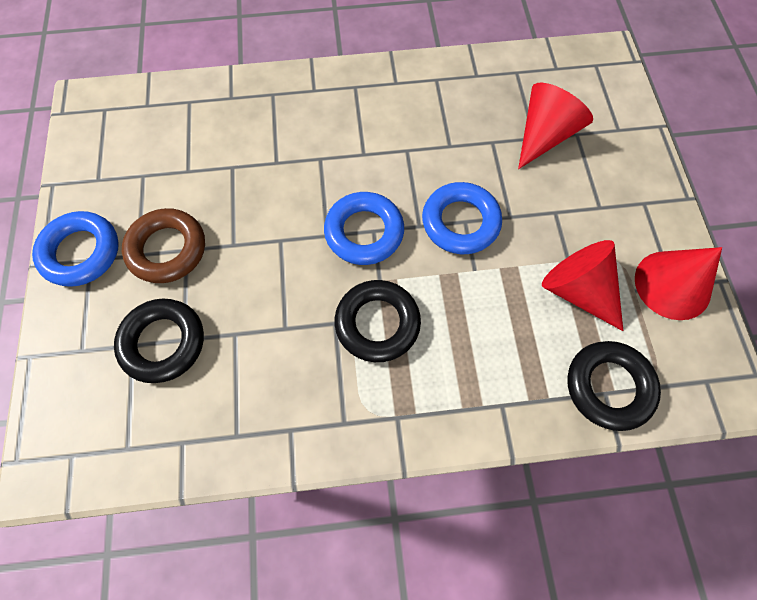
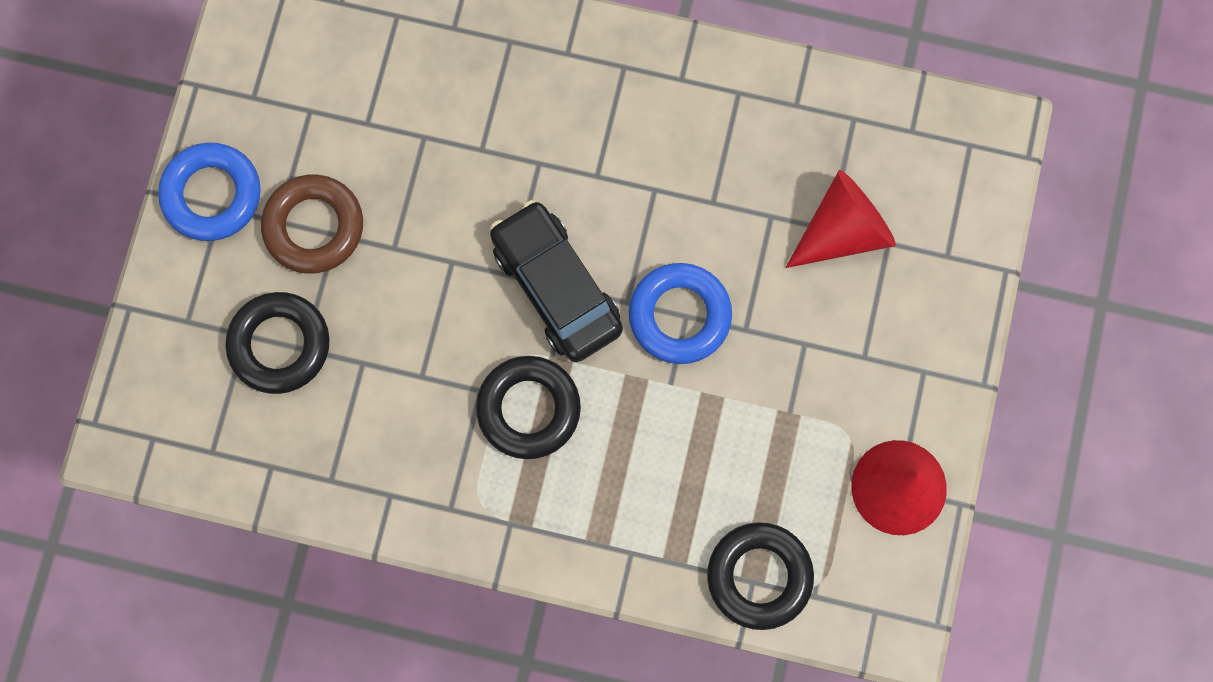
camera: 20 degrees right, 10 degrees up
(364, 232) = (556, 287): blue ring -> black car
(577, 290) = (781, 453): red cone -> none

